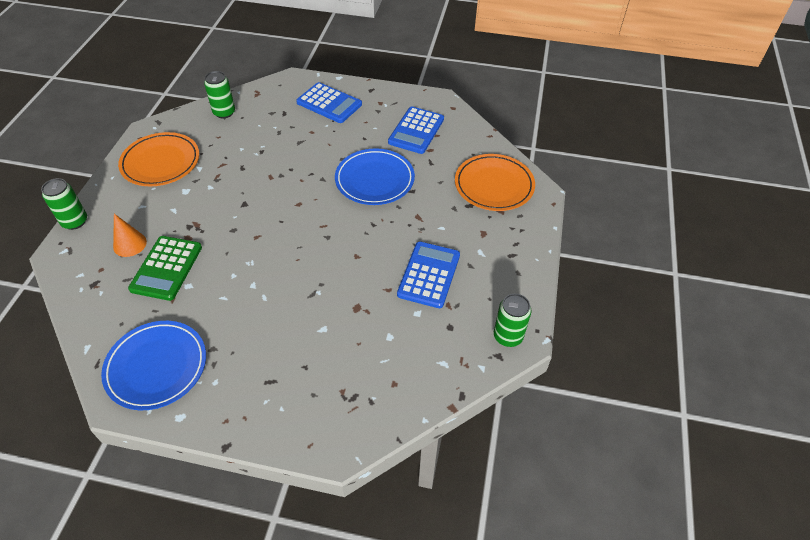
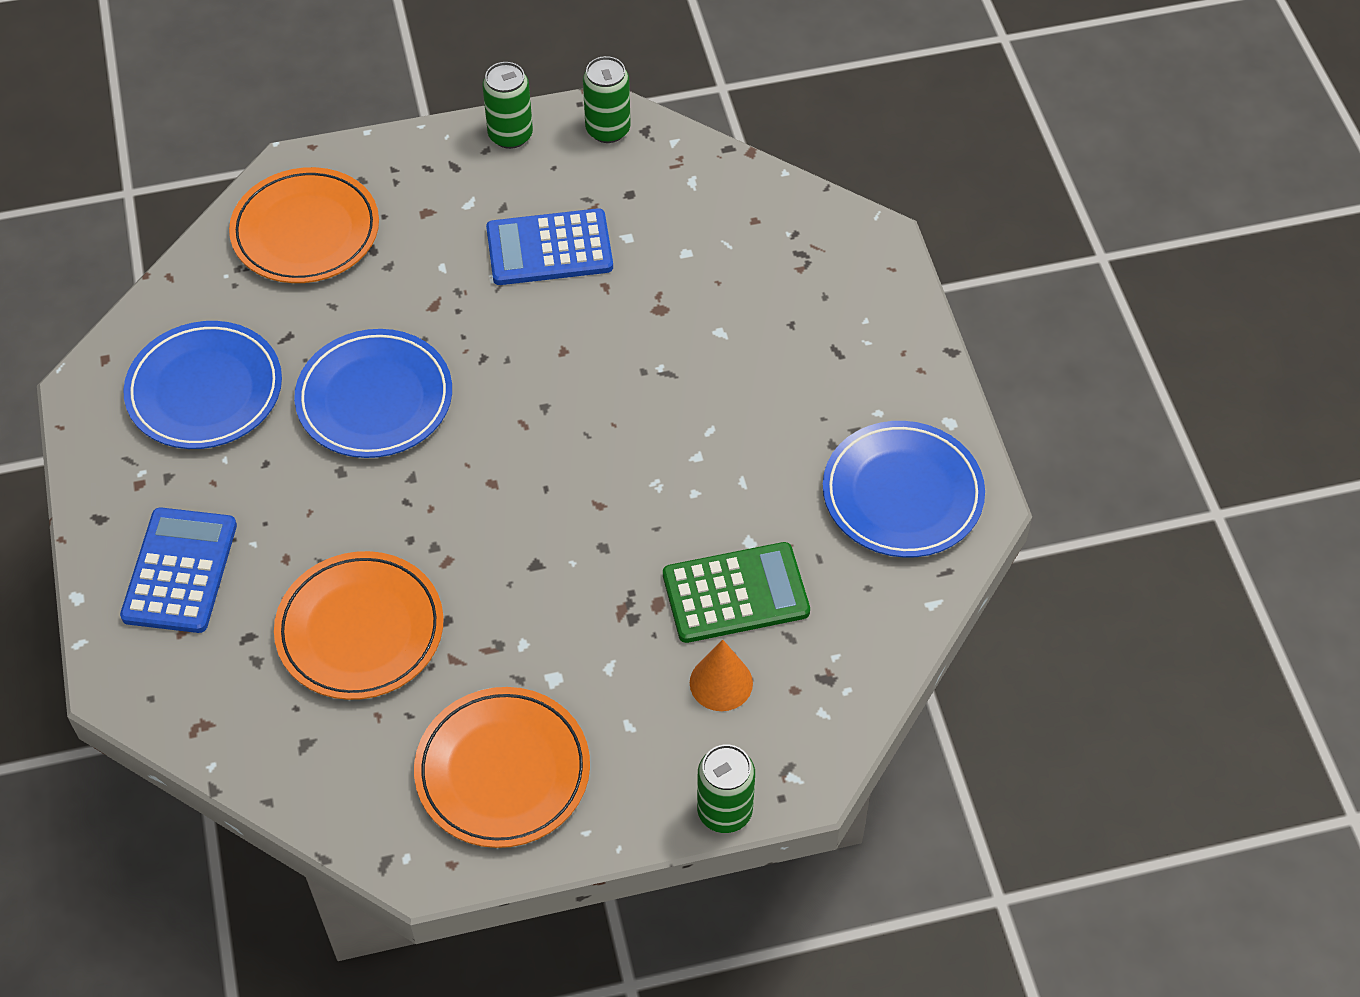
camera: 115 degrees left, 5 degrees up
(224, 112) = (296, 750): green can -> green can (510, 135)
(260, 142) = (360, 630): none -> orange plate
(416, 131) = (205, 390): blue calculator -> blue plate

